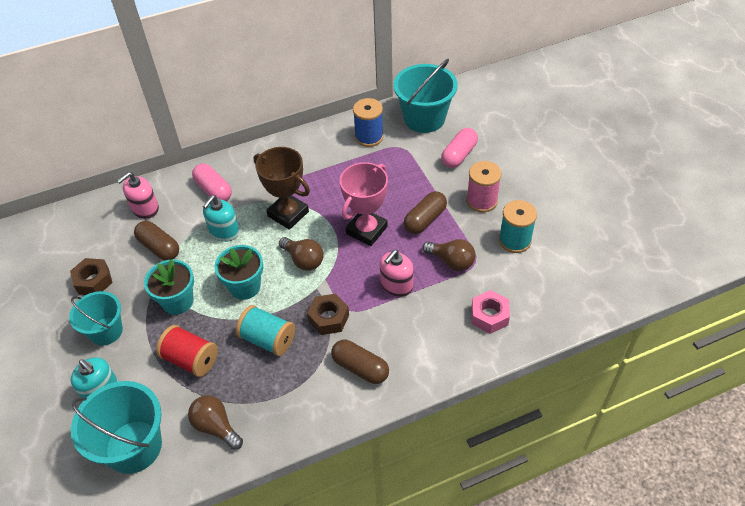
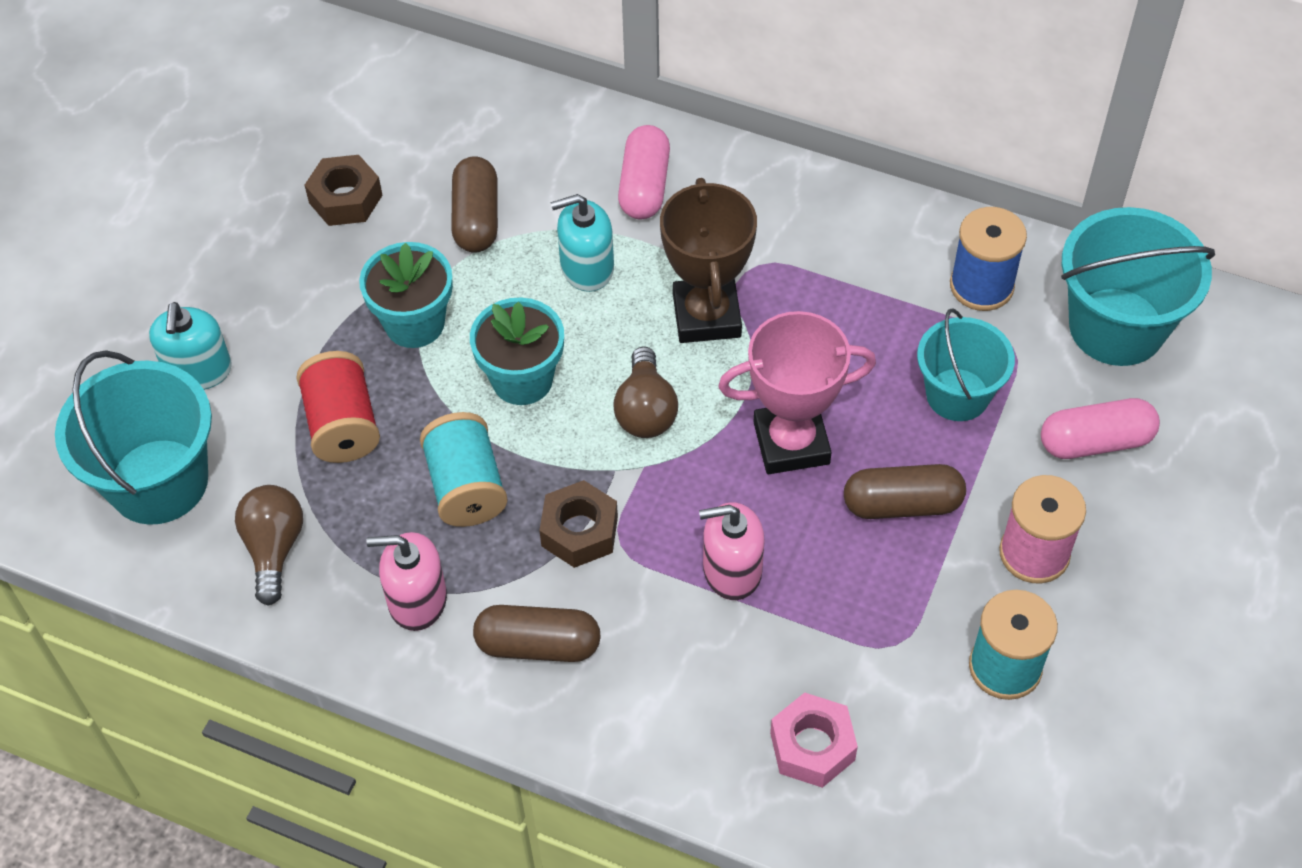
camera: 45 degrees right, 5 degrees up
(106, 331) = (287, 288): turquoise bucket -> turquoise bucket (957, 395)
(145, 209) = (521, 139): pink soap dispenser -> pink soap dispenser (417, 600)
(360, 368) = (538, 645): brown capsule -> brown capsule turned 75 degrees counterclockwise
(451, 261) = (860, 609): brown light bulb -> none

